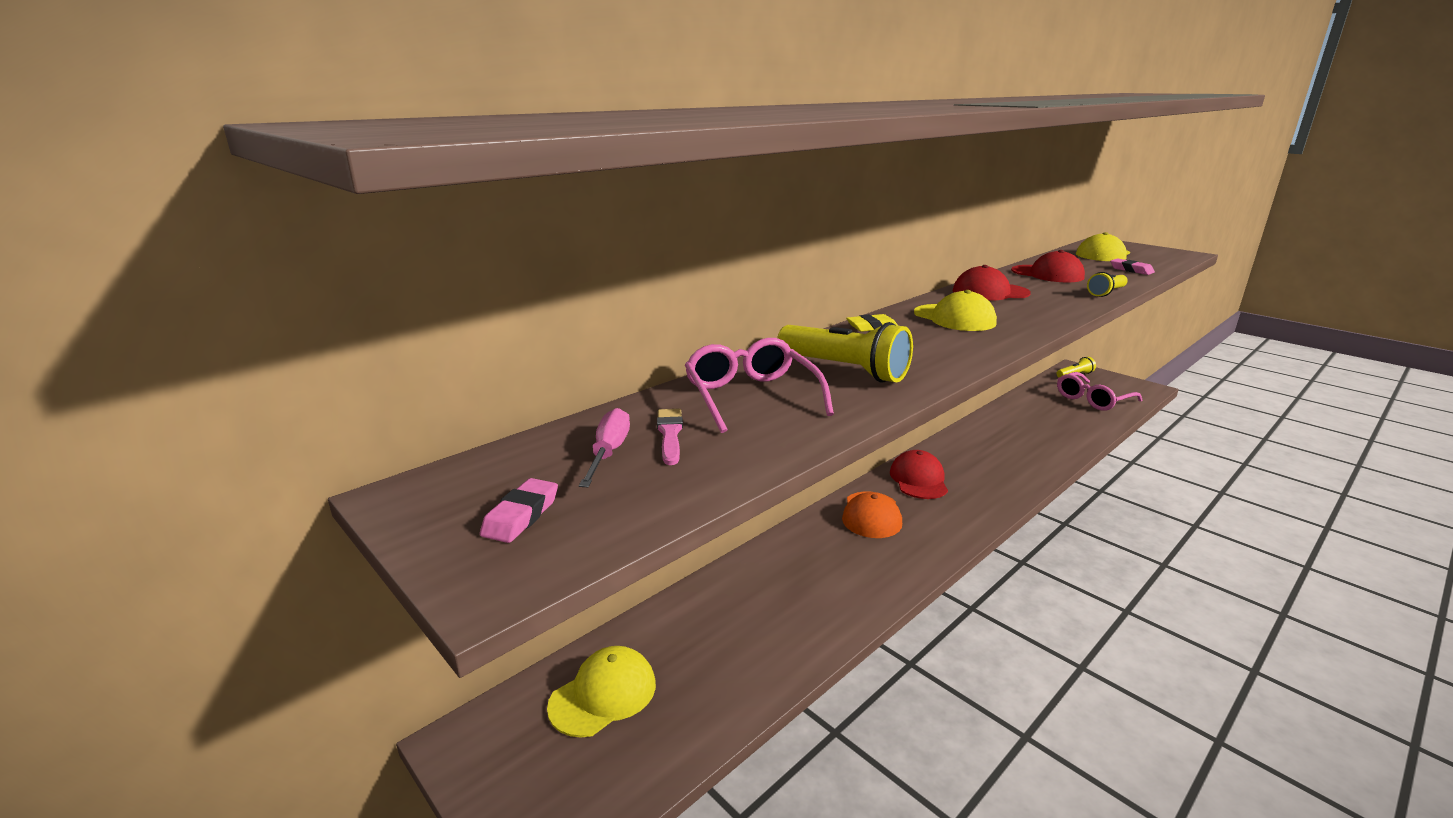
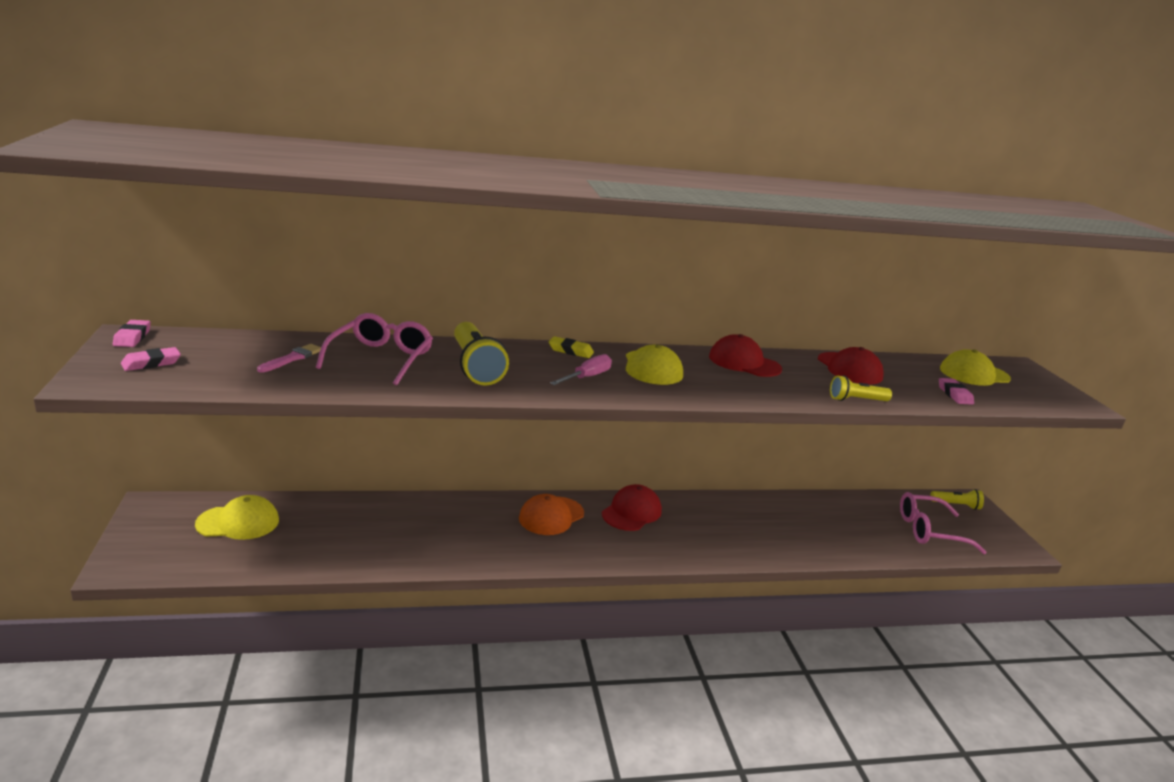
camera: 30 degrees right, 0 degrees up
(417, 495) = (132, 337): none -> pink eraser
(608, 452) = (244, 354): pink screwdriver -> pink screwdriver (587, 377)

